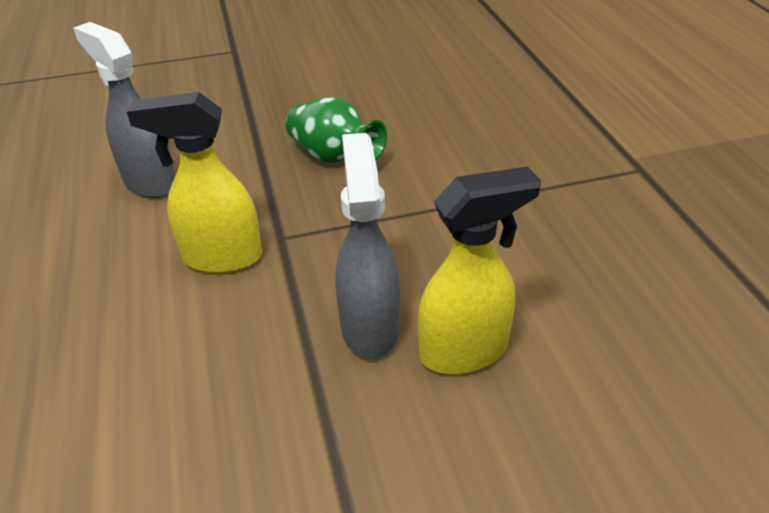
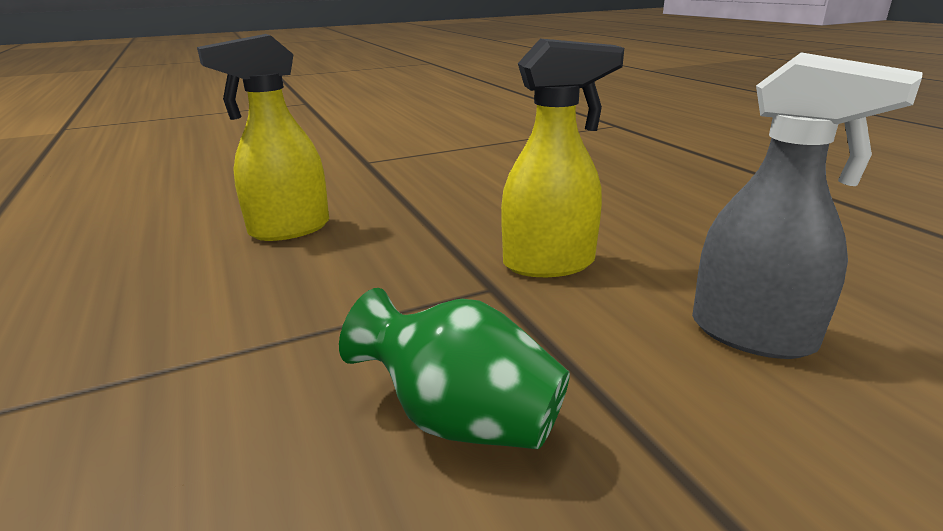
camera: 170 degrees right, 15 degrees down
(369, 326) = (372, 234): grey spray bottle -> none

